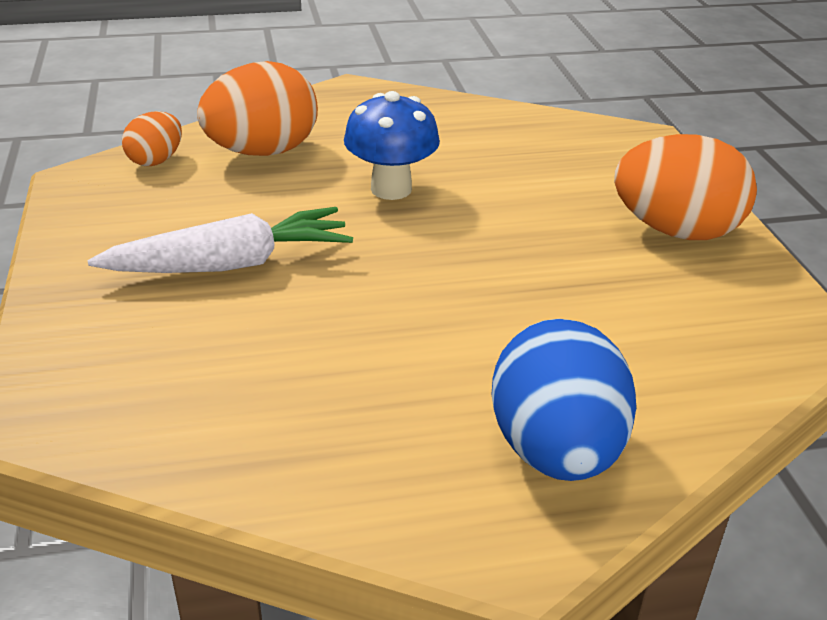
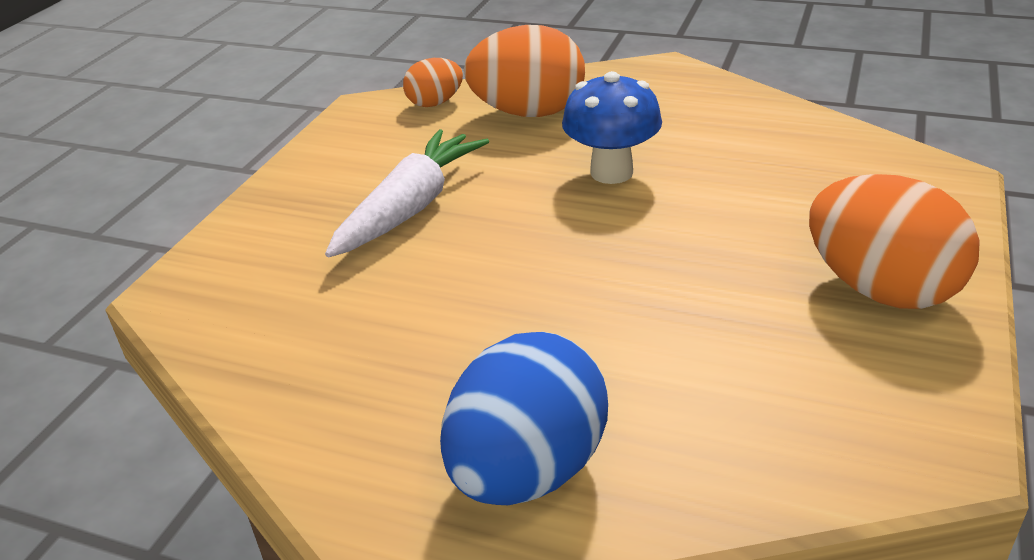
camera: 35 degrees right, 0 degrees up
(230, 264) = (410, 208): white carrot -> white carrot turned 75 degrees counterclockwise

